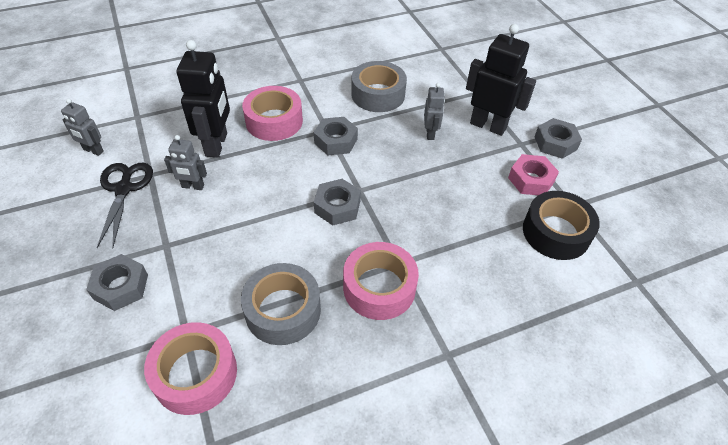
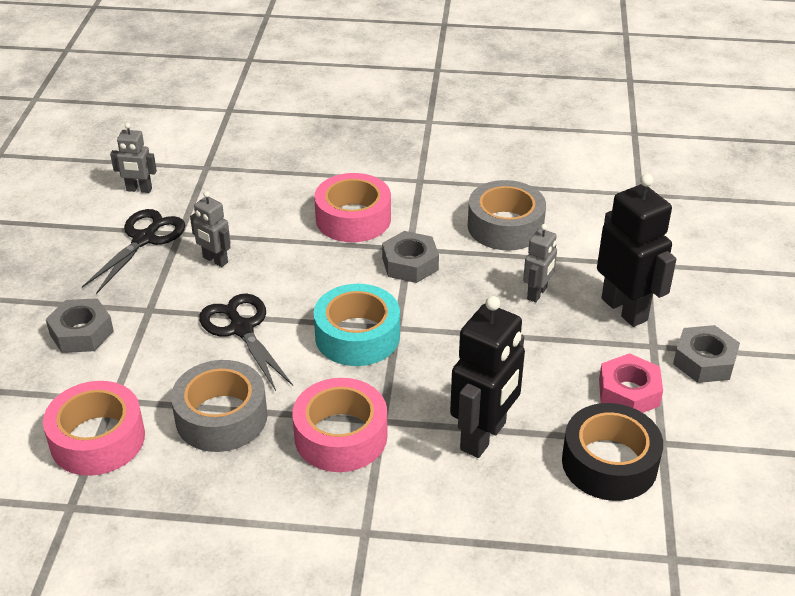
camera: 30 degrees right, 10 degrees down
(93, 150) = (139, 189): grey robot -> grey robot turned 45 degrees counterclockwise
(217, 145) = (270, 224): black robot -> black robot (484, 436)
(250, 233) = (241, 329): none -> black scissors
(337, 206) = (357, 336): grey nut -> turquoise tape

